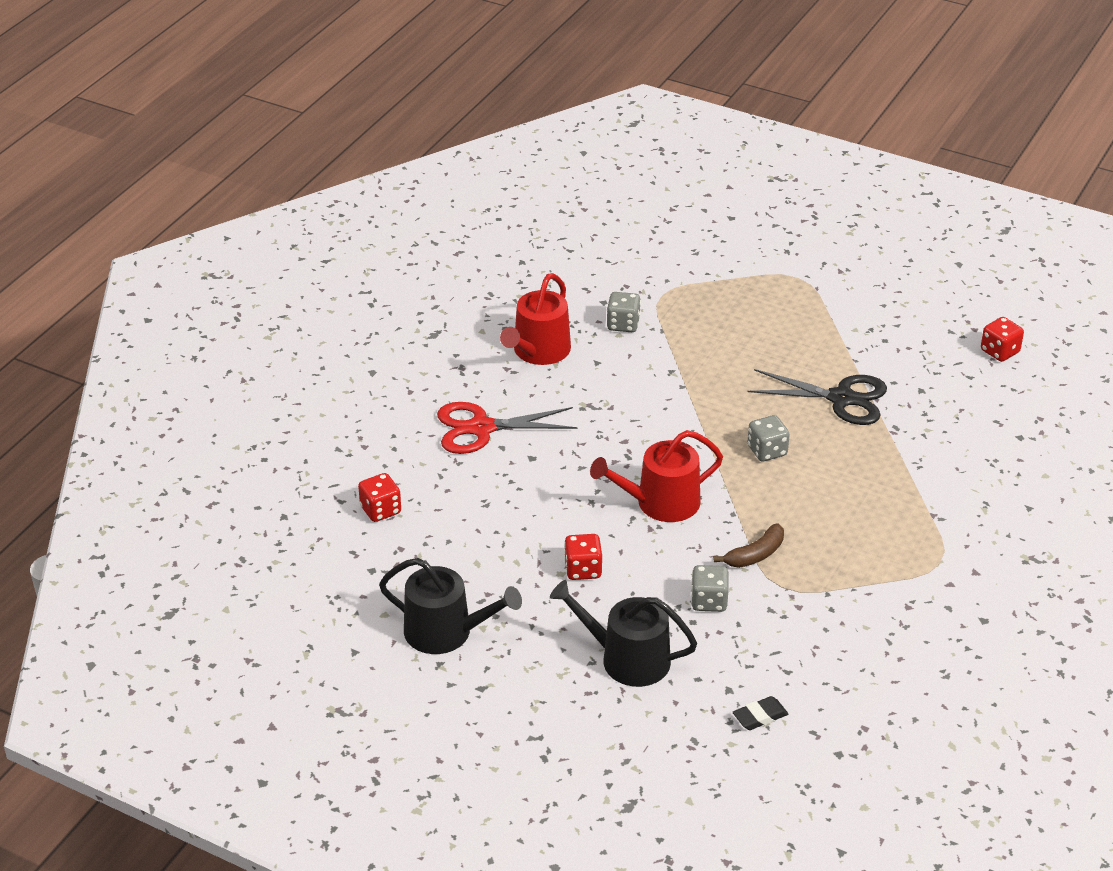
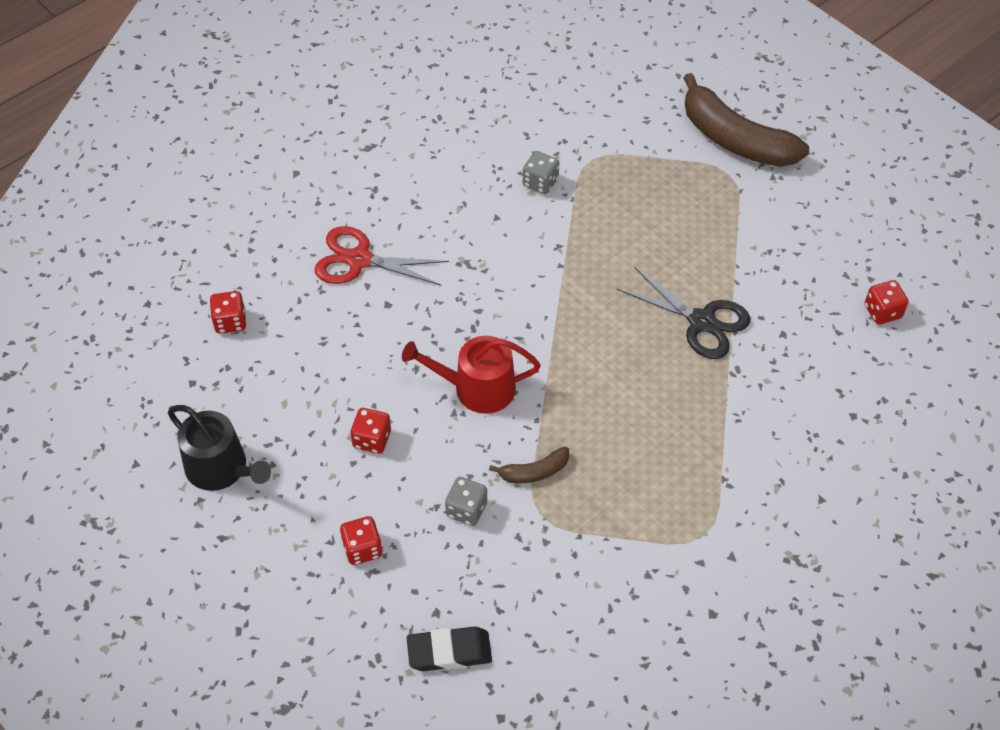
camera: 20 degrees right, 15 degrees up
(538, 351) = (450, 191): red watering can -> none
(627, 659) = (362, 549): black watering can -> red dice
(760, 716) = (449, 652): black eraser -> black eraser, size x1.58
(767, 451) = (602, 360): grey dice -> none
(788, 249) = (735, 139): none -> brown banana

